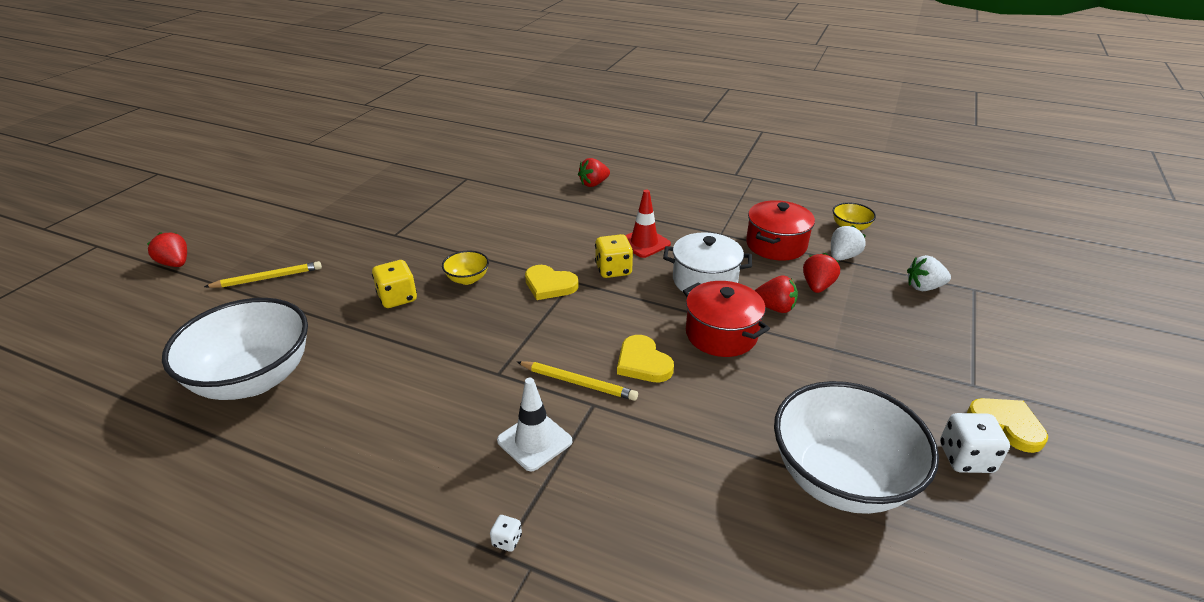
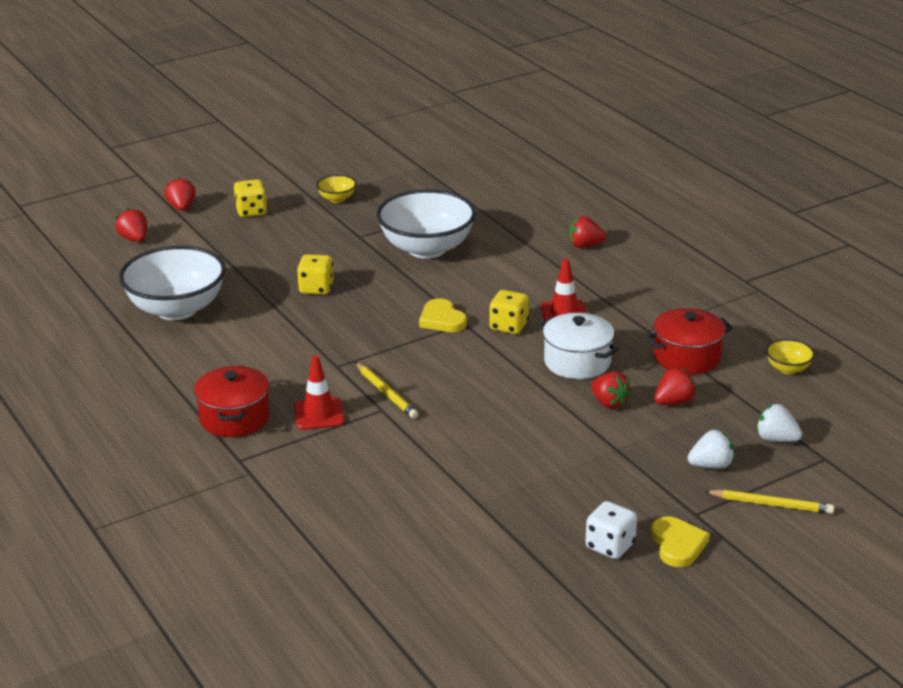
camera: 35 degrees right, 5 degrees down
(138, 315) = (134, 239): none -> red strawberry
(260, 245) = (251, 211): none -> yellow dice
(268, 278) = (237, 241): yellow pencil -> yellow pencil (771, 504)
(467, 279) = (382, 292): yellow bowl -> yellow bowl (337, 198)
(507, 540) = (249, 455): white dice -> none
(534, 441) = (319, 414): white traffic cone -> red traffic cone
(643, 363) = (449, 399): yellow heart -> none
(721, 334) = (536, 404): red pot -> red pot (234, 418)
(840, 478) = (499, 516): white bowl -> white bowl (427, 249)
(842, 257) = (737, 389): white strawberry -> white strawberry (711, 465)

